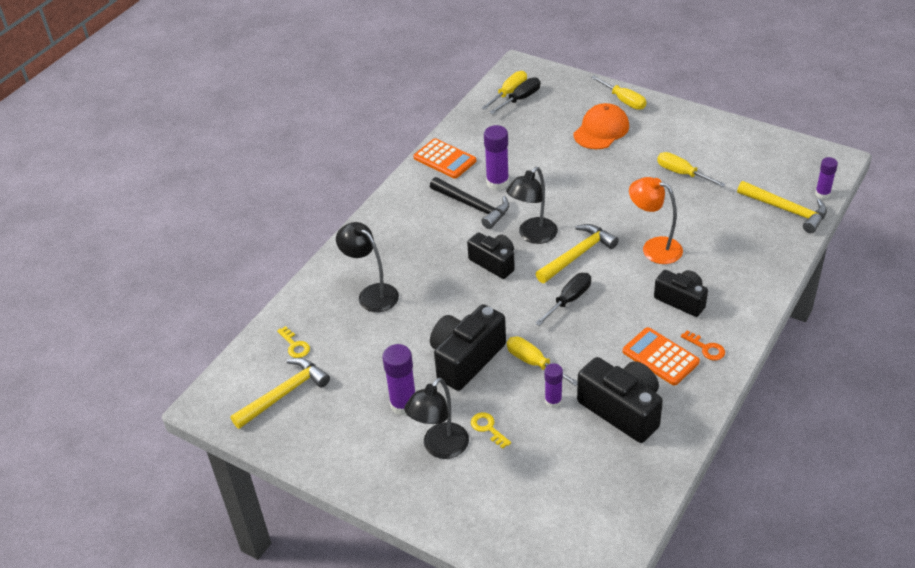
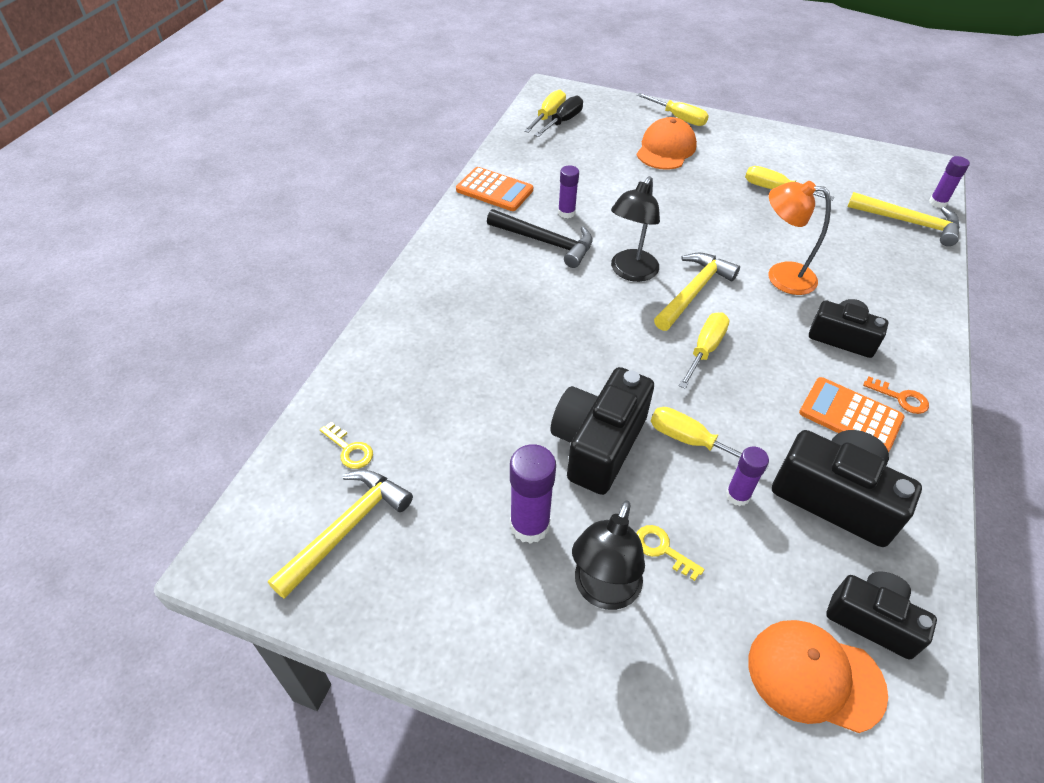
camera: 15 degrees left, 5 degrees up
(372, 294) = (444, 364): black lamp -> none
(494, 262) = (593, 309): black camera -> black camera (872, 620)
(497, 182) = (566, 213): purple glue stick -> purple glue stick, size x0.63
(560, 510) = (815, 676): none -> orange cap
(569, 300) = (705, 350): black screwdriver -> yellow screwdriver

